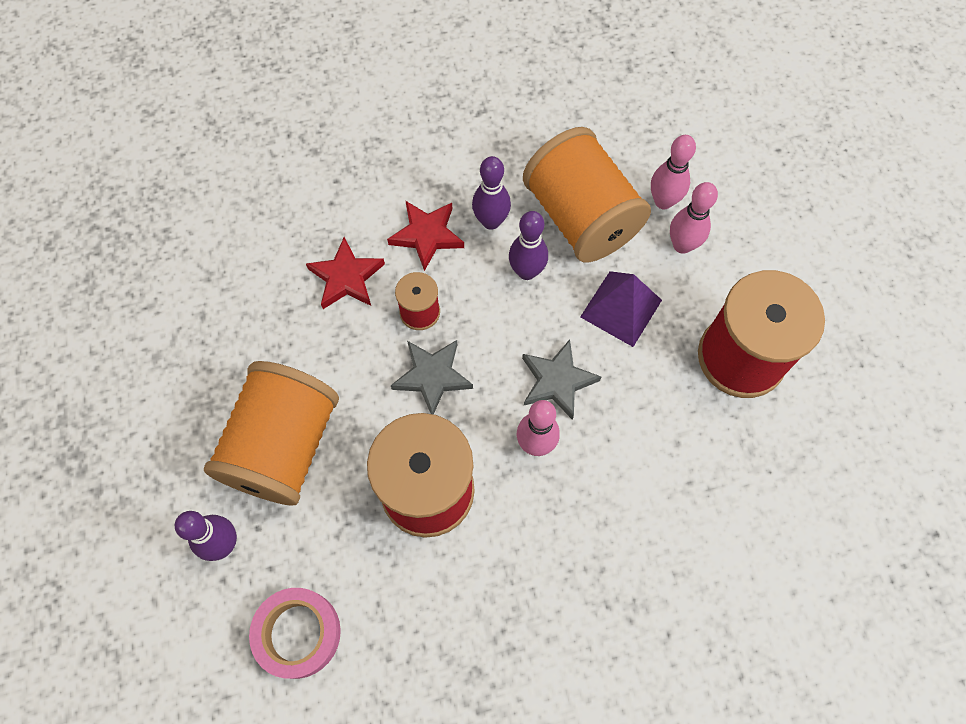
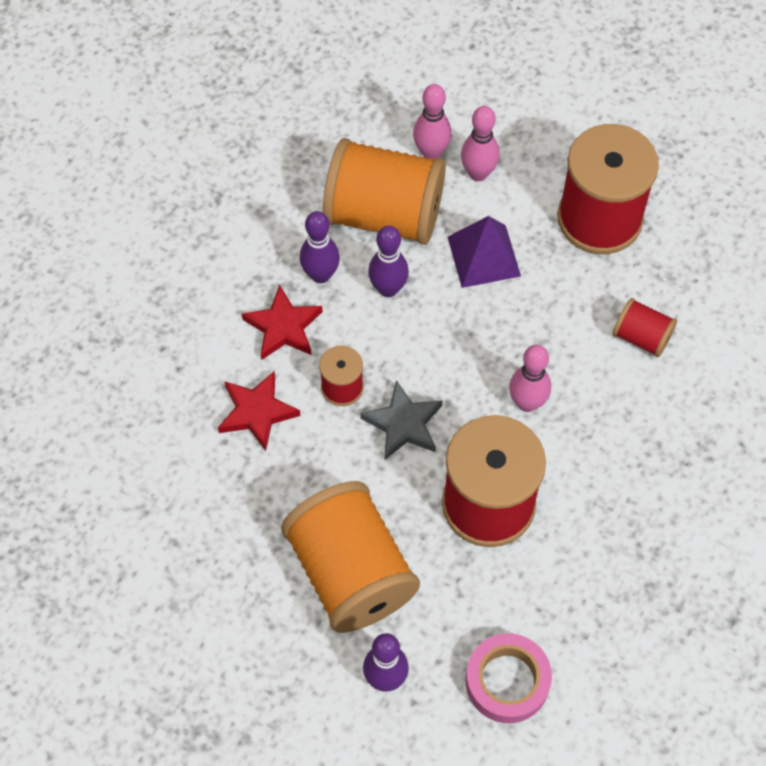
camera: 45 degrees left, 5 degrees down
(557, 381) = (495, 346): grey star -> none
(677, 476) = (641, 337): none -> red spool

